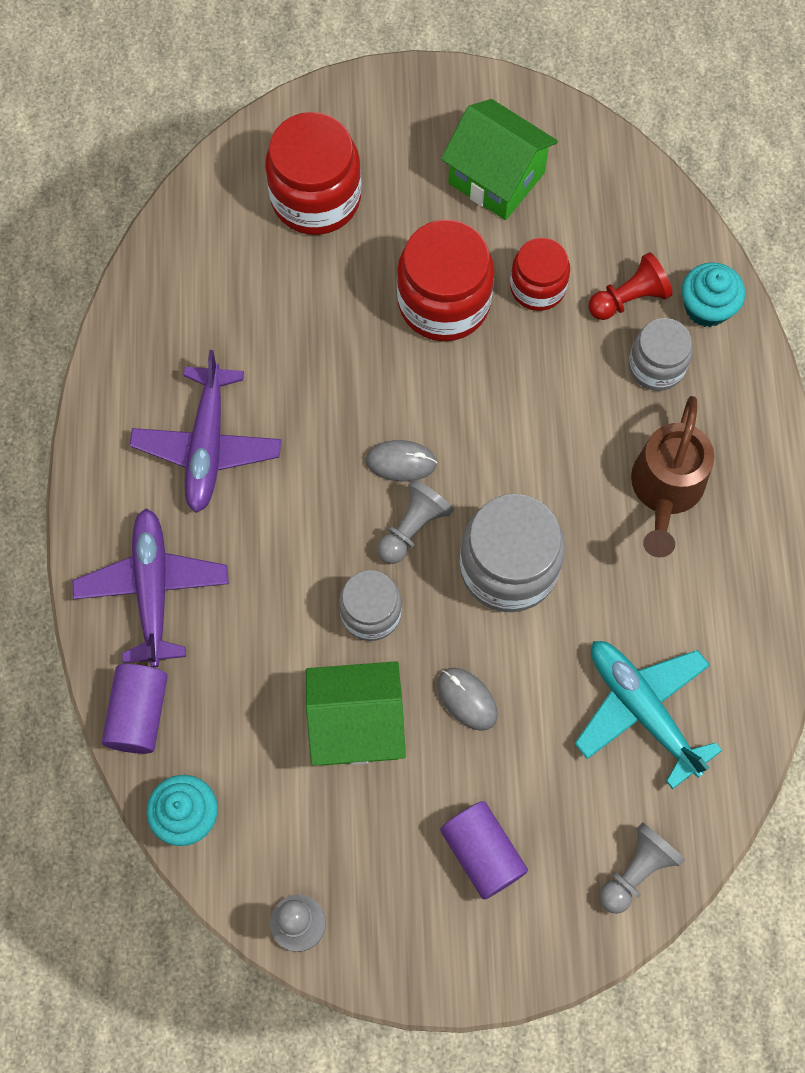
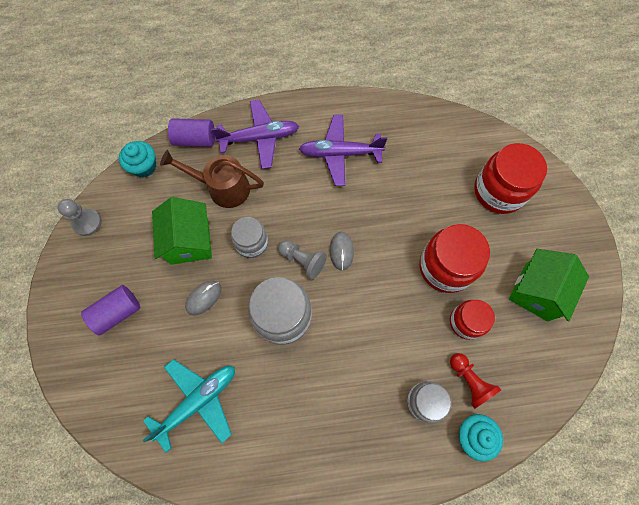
camera: 85 degrees right, 0 degrees up
(636, 870) = (102, 401): grey pawn -> none
(665, 491) = (339, 411): brown watering can -> brown watering can (222, 188)

